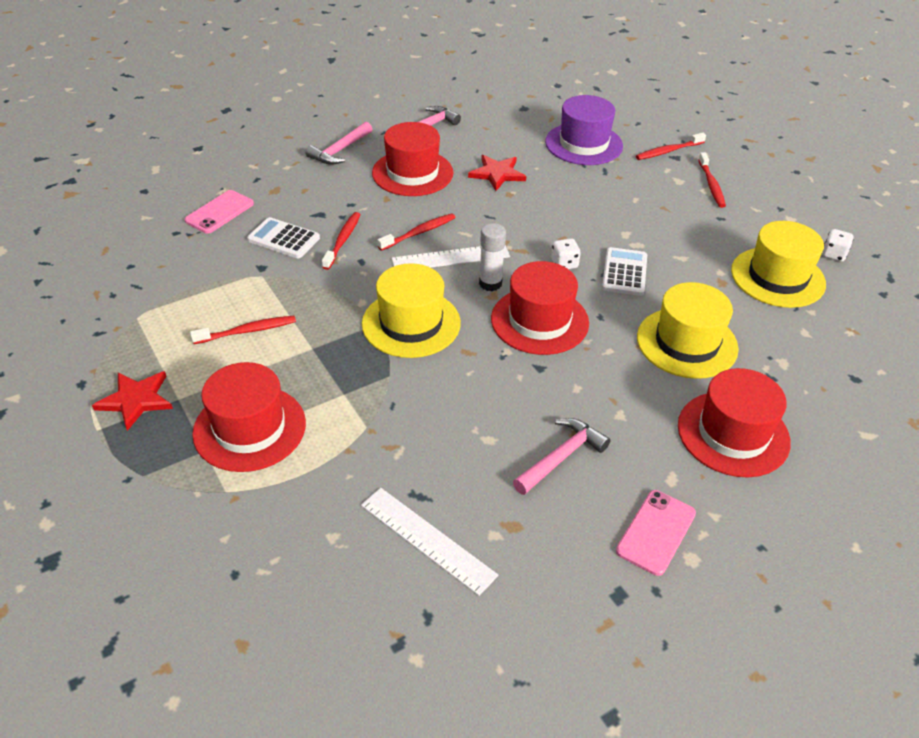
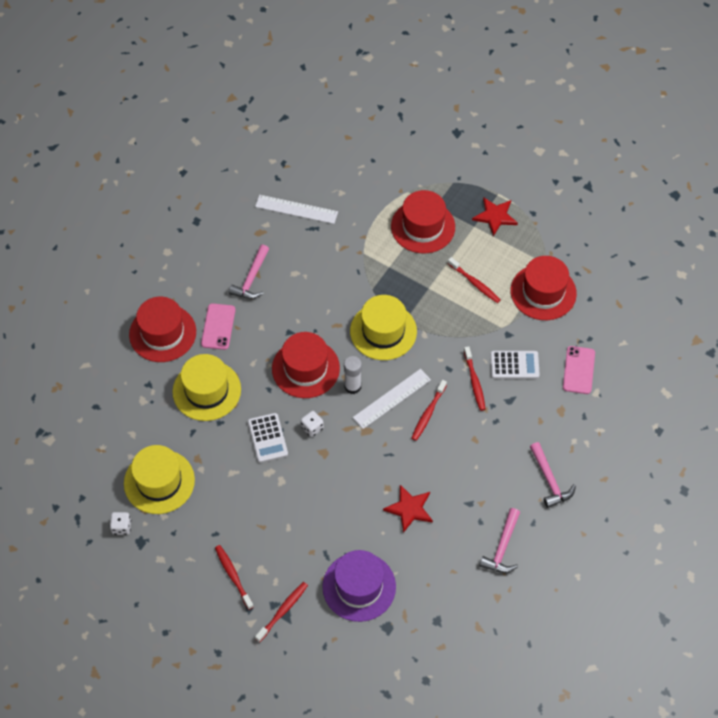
camera: 155 degrees right, 15 degrees up
(247, 331) = (475, 283): red toothbrush -> red toothbrush turned 90 degrees counterclockwise
(340, 150) = (549, 480): pink hammer -> pink hammer turned 150 degrees clockwise
(412, 173) = (475, 478): red hat -> red hat (543, 292)
(656, 532) = (188, 258): pink phone -> pink phone (218, 327)

